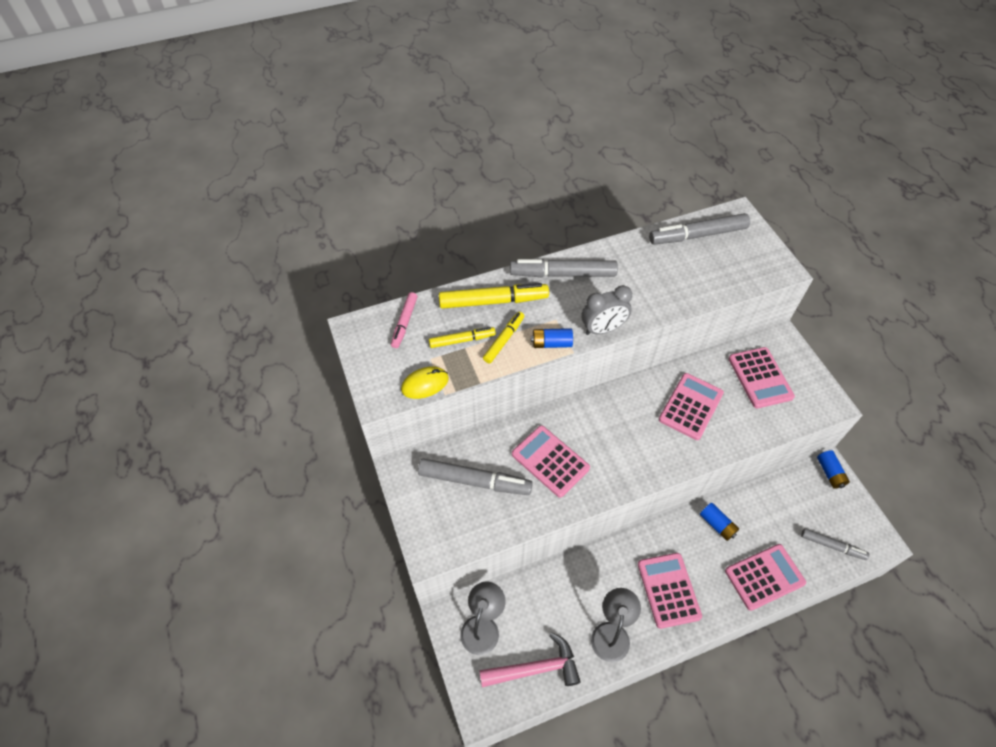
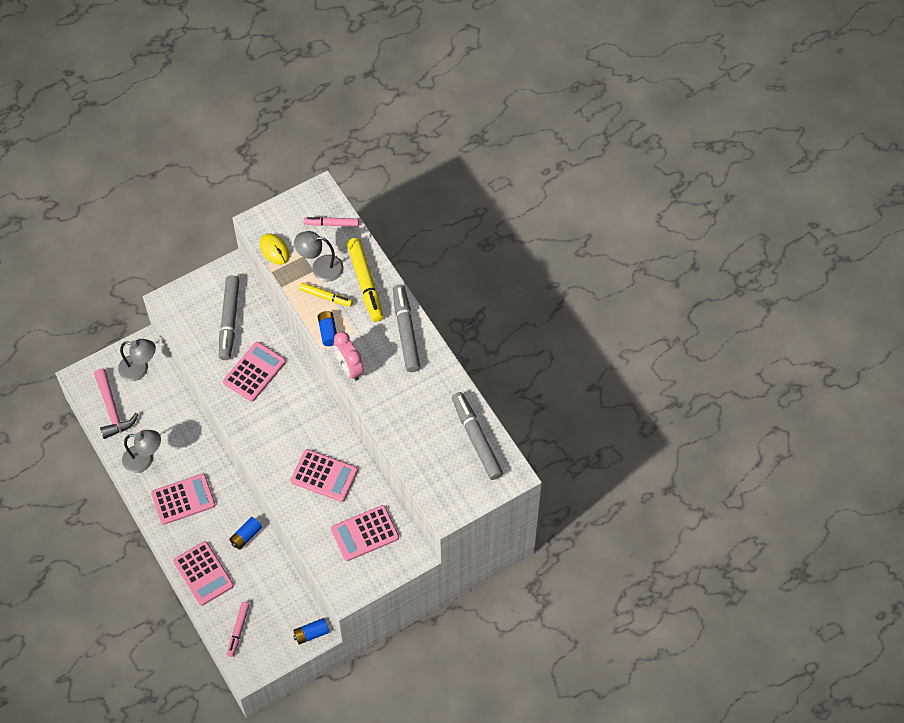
camera: 80 degrees right, 5 degrees up
(462, 340) = (320, 267): yellow marker -> grey lamp
(603, 329) = (349, 368): grey clock -> pink clock
(832, 546) = (238, 630): grey marker -> pink marker

